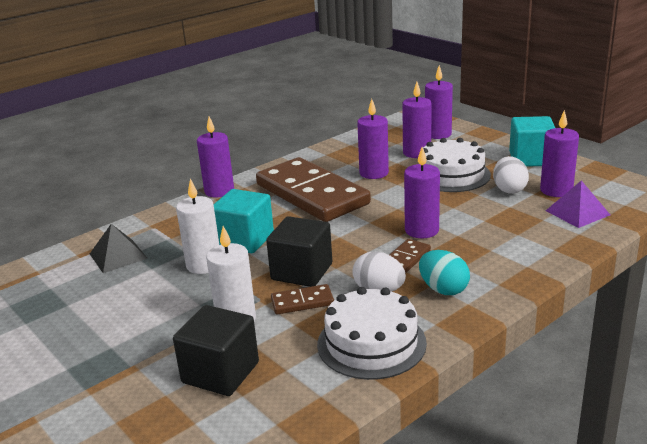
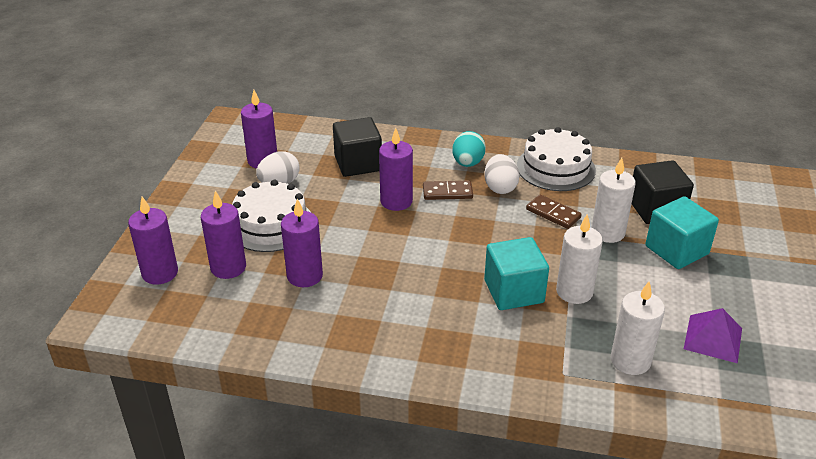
camera: 130 degrees left, 10 degrees up
(118, 256) = (630, 360): black pyramid -> white candle
(219, 191) = (446, 374): purple candle -> none
(302, 272) = (520, 233): black cube -> black cube (358, 163)
(312, 194) = (389, 296): brown domino -> none
(530, 159) = (198, 191): turquoise cube -> turquoise cube (676, 250)
(577, 212) = (298, 142): purple pyramid -> purple pyramid (713, 338)

